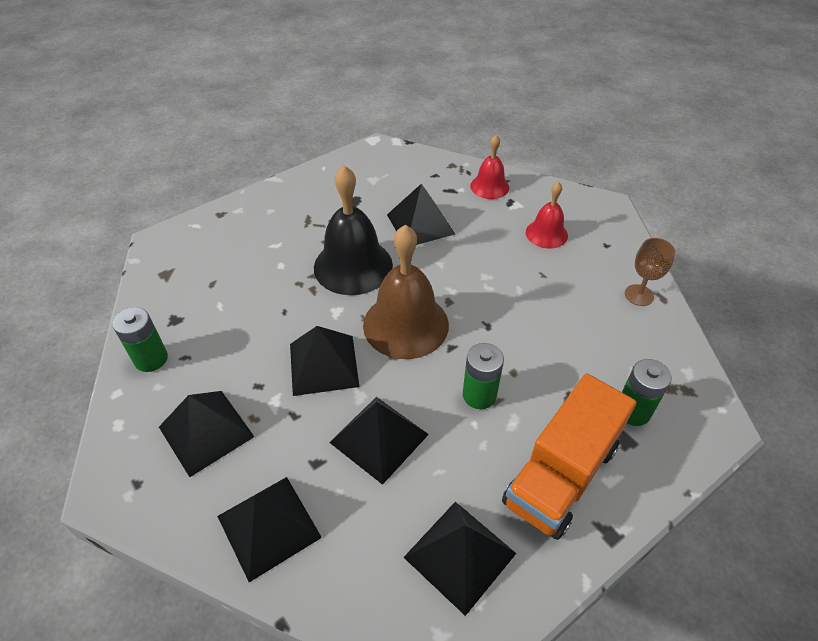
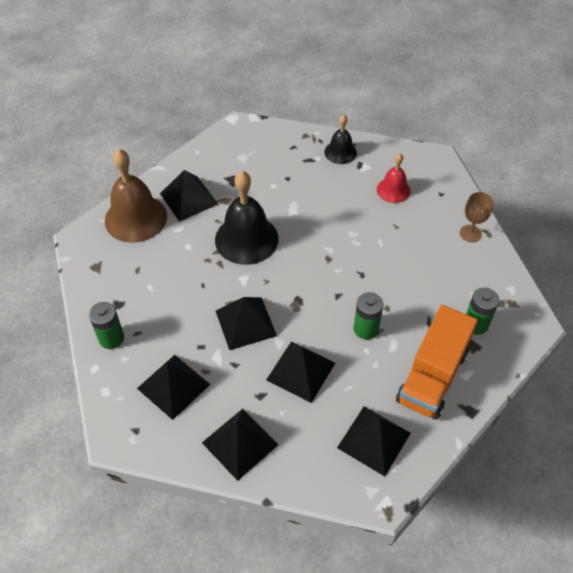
camera: 10 degrees left, 5 degrees up
(406, 324) = (300, 282): brown bell -> brown bell (136, 218)
(420, 224) = (291, 194): black pyramid -> black pyramid (189, 198)
(489, 186) = (340, 152): red bell -> black bell

